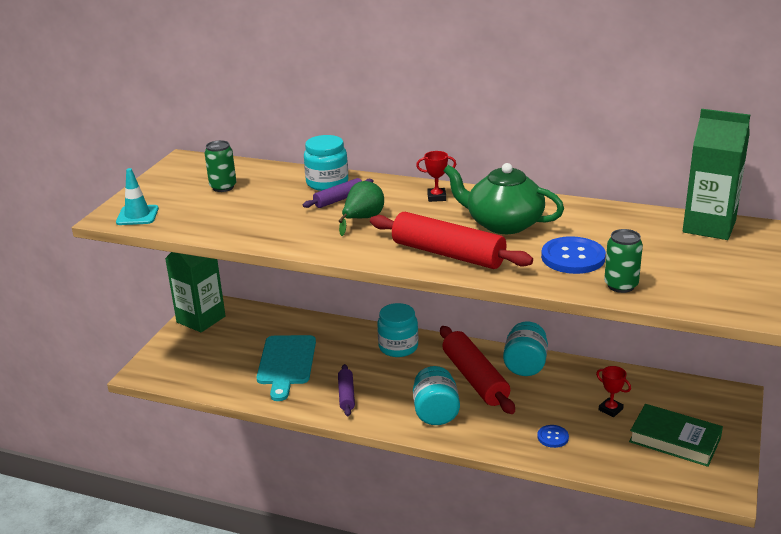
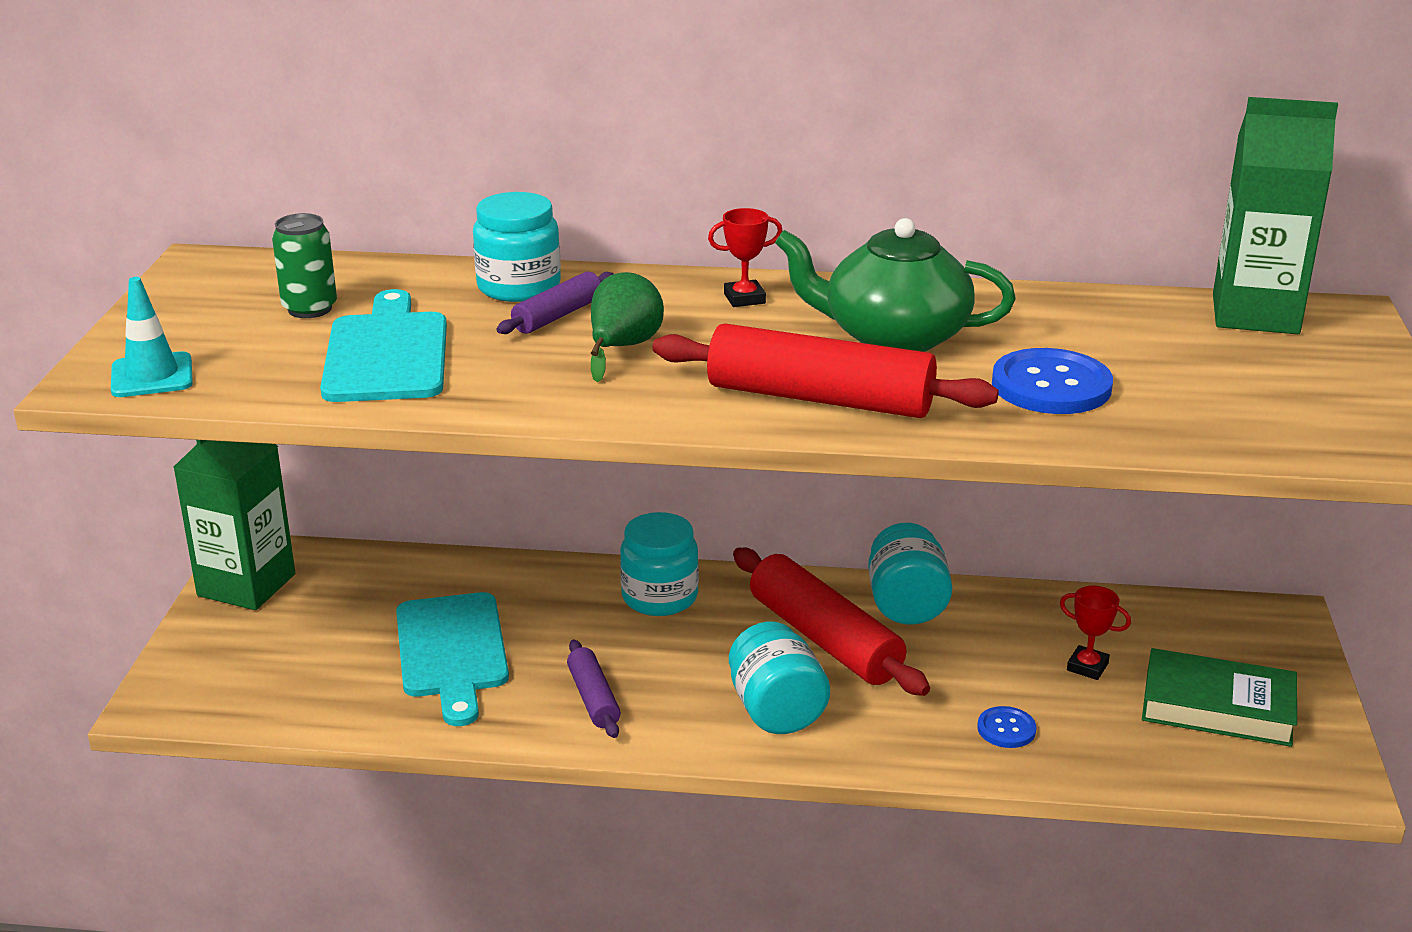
camera: 15 degrees left, 0 degrees up
(248, 213) = (386, 354): none -> turquoise cutting board
(621, 285) = (1162, 427): green can -> none

